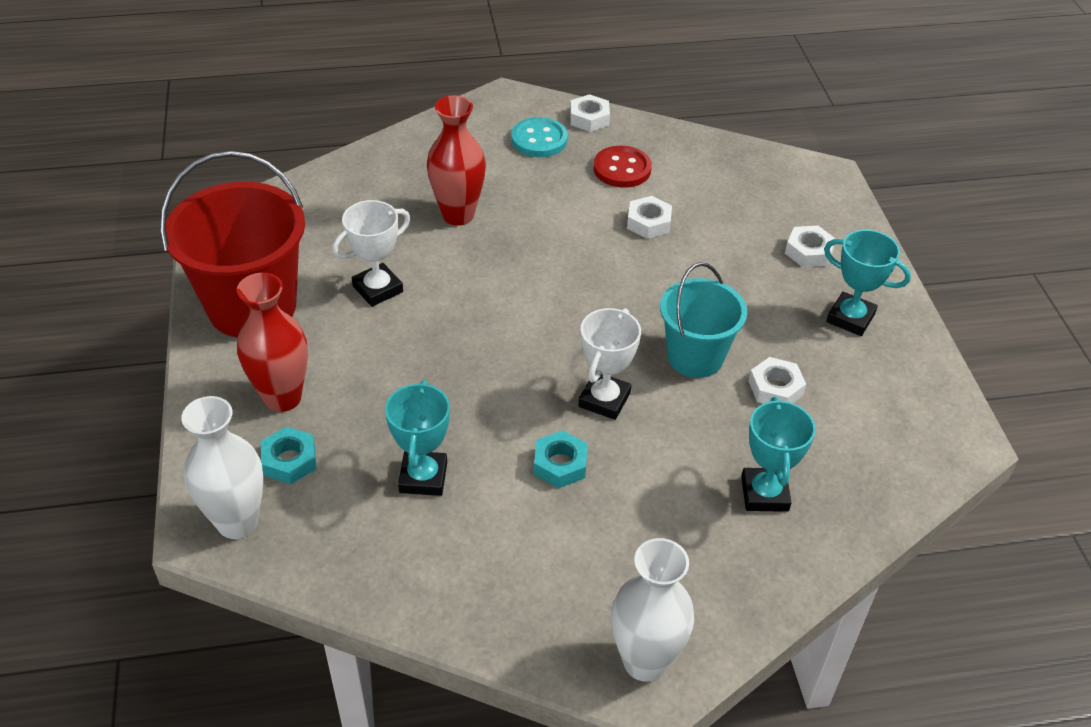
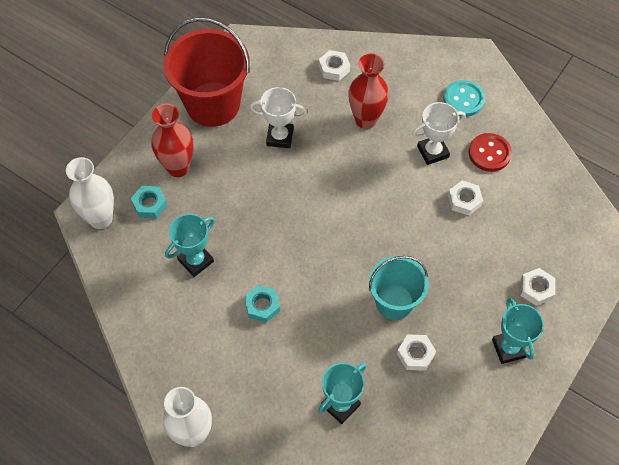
camera: 45 degrees right, 15 degrees up
(589, 118) = (509, 104): white nut -> white nut (334, 68)
(604, 400) = (321, 288): white trophy -> white trophy (433, 152)

